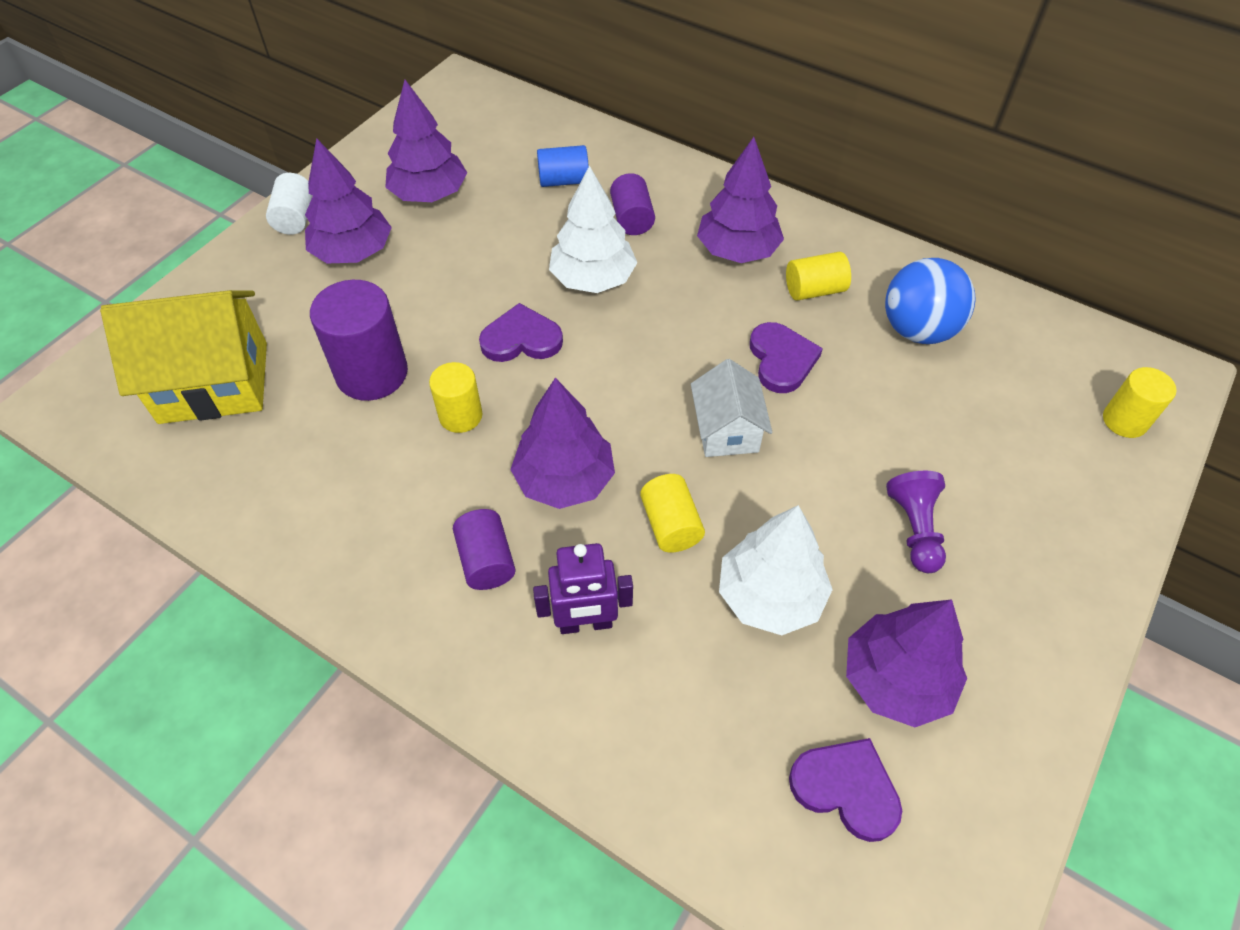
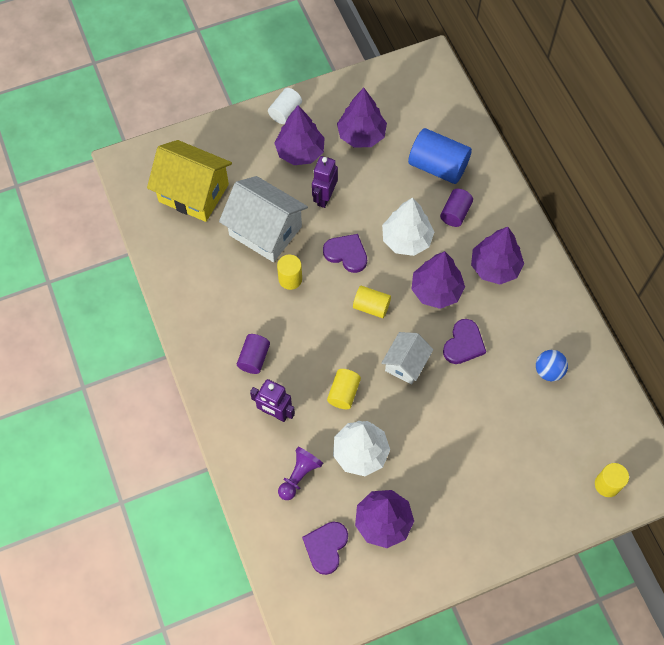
camera: 35 degrees right, 10 degrees up
(372, 373) = (265, 231): purple cylinder -> white house
(432, 287) = (324, 197): none -> purple robot
(564, 181) = (438, 166): blue cylinder -> blue cylinder, size x1.70
(564, 479) = (313, 341): purple tree -> purple tree (436, 290)
(814, 290) = (515, 315): yellow cylinder -> yellow cylinder (371, 306)
(846, 788) = (326, 547): purple heart -> purple heart turned 135 degrees counterclockwise
(915, 529) = (451, 467): purple pawn -> purple pawn (299, 476)
(918, 330) = (548, 371): blue ball -> blue ball, size x0.63

